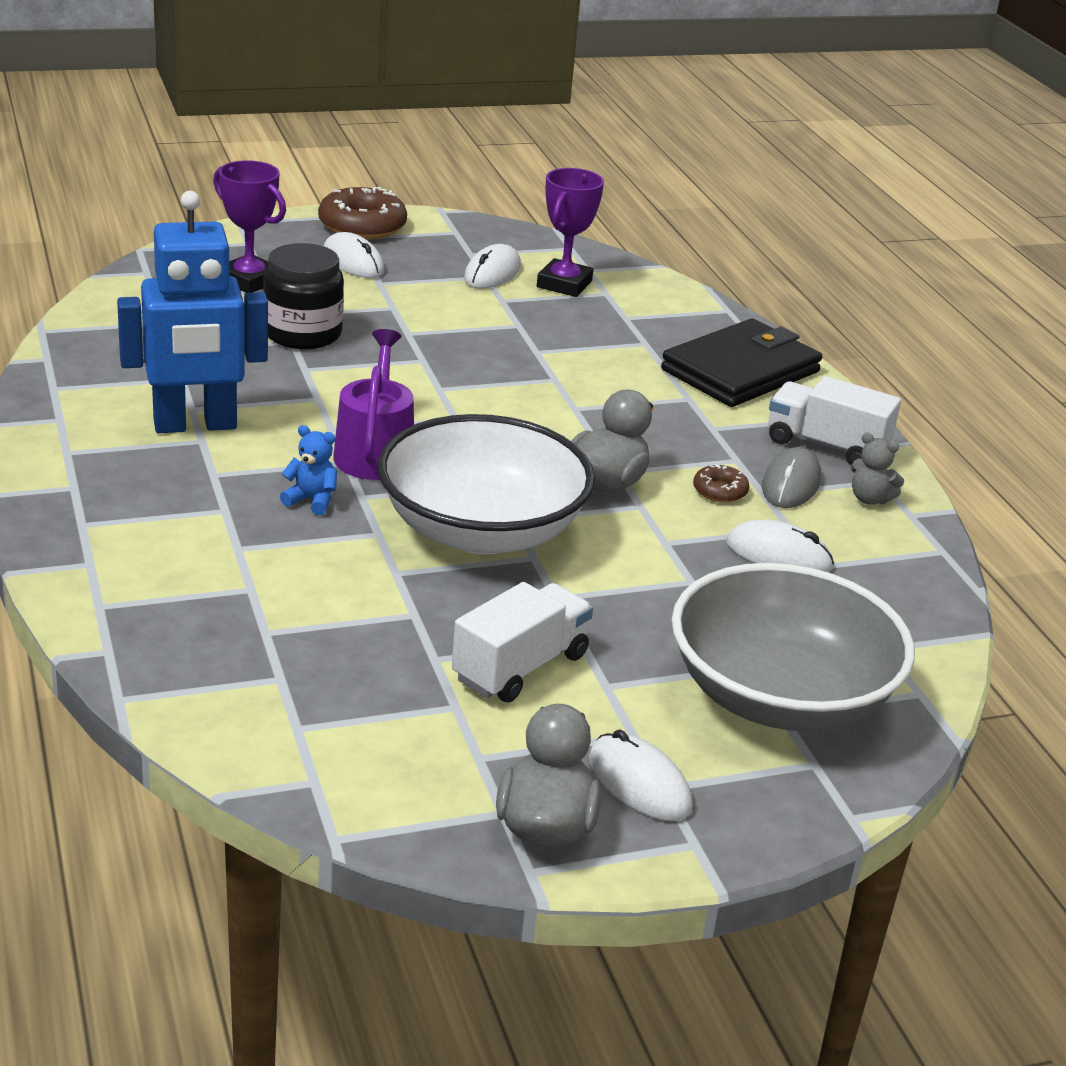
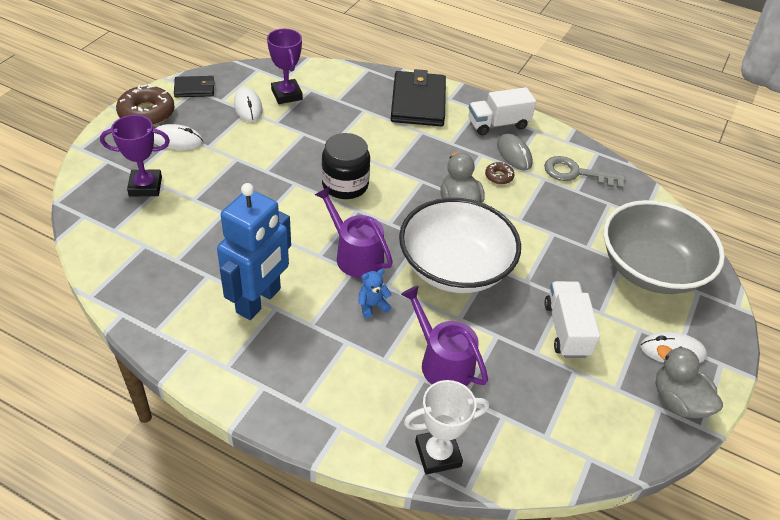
camera: 45 degrees left, 15 degrees up
(145, 651) = (438, 454): none -> white trophy
(299, 591) = (442, 362): none -> purple watering can
(302, 334) = (221, 204): black jar -> black jar (345, 185)
(457, 230) = (194, 89): none -> black wallet
(779, 555) = (559, 196): white mouse -> none
(857, 550) = (576, 173): none -> grey key
(869, 499) = (545, 143): grey teddy bear -> none

